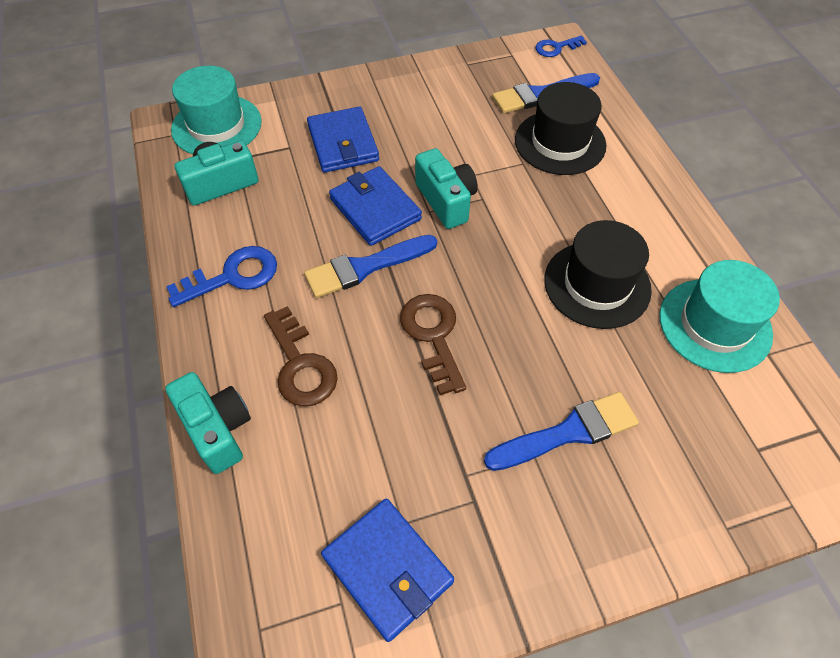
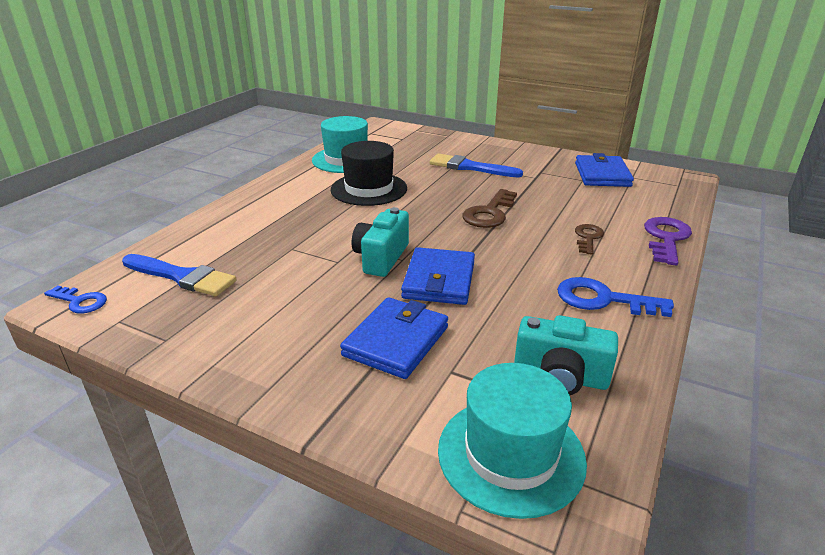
camera: 135 degrees left, 25 degrees down
(217, 429) = (666, 238): turquoise camera -> purple key
(300, 365) = (588, 238): brown key -> brown key, size x0.63
(365, 267) = (491, 255): blue brush -> none
(560, 142) = (245, 244): black hat -> none

